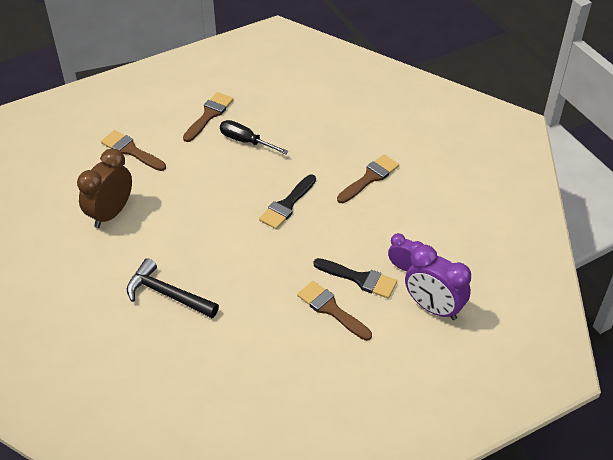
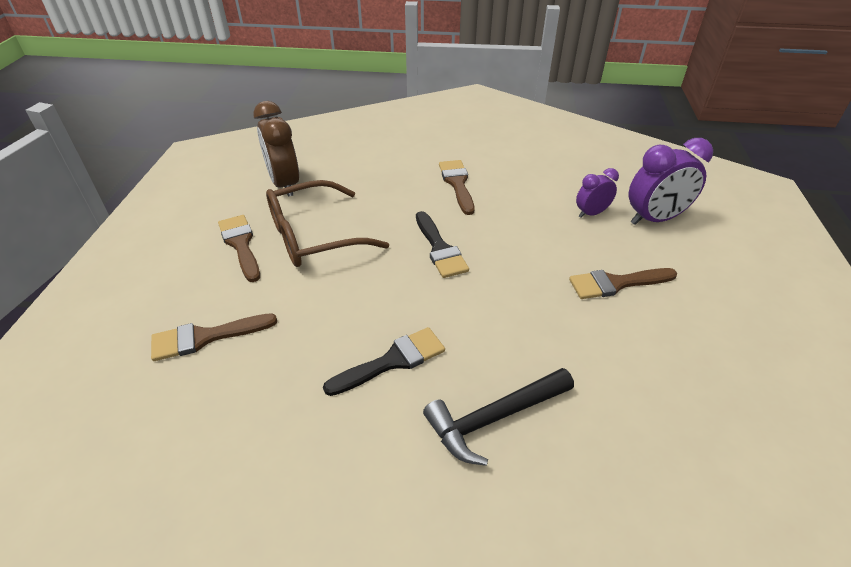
camera: 55 degrees left, 5 degrees down
(111, 213) = (291, 413): brown clock -> brown clock (285, 184)
(246, 141) = (315, 236): black screwdriver -> brown glasses
(359, 279) = (586, 246): black brush -> black brush (392, 361)

